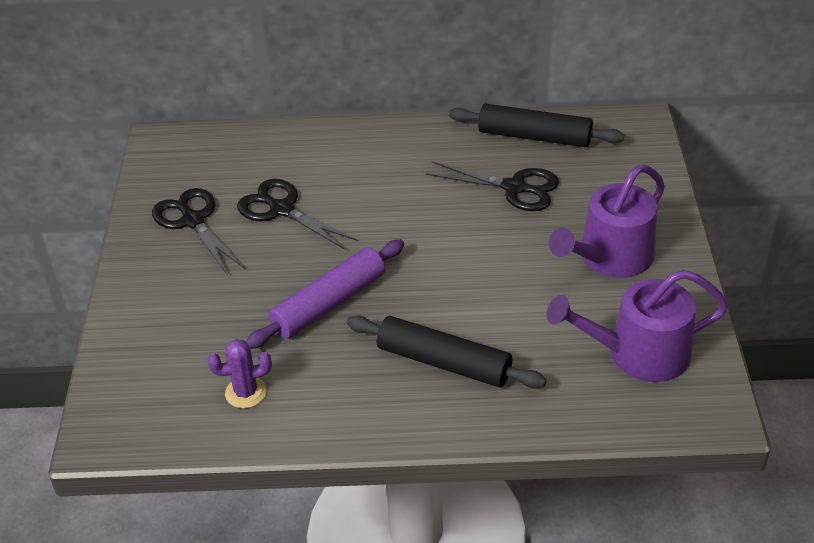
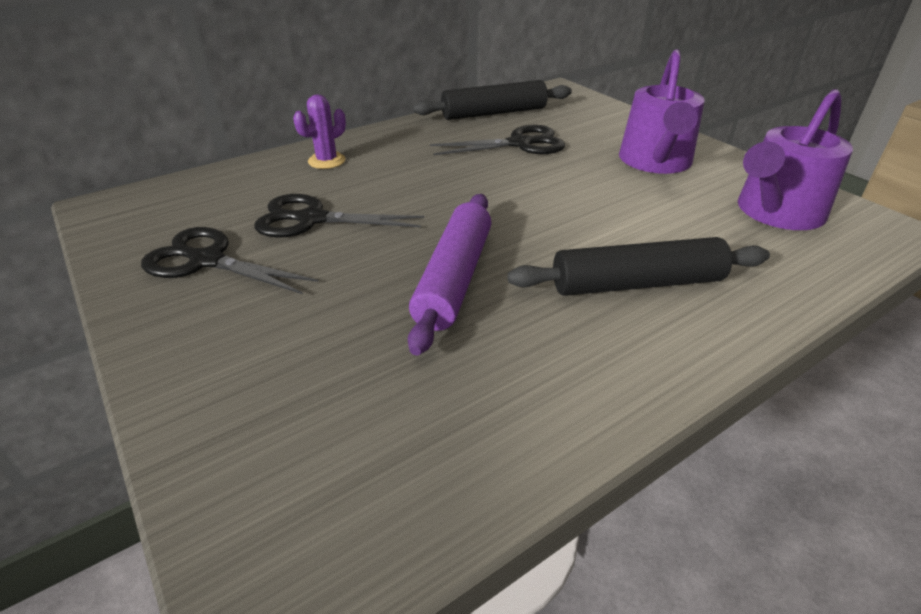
camera: 35 degrees left, 5 degrees down
(246, 392) = (454, 414): purple cactus -> purple cactus (326, 161)

